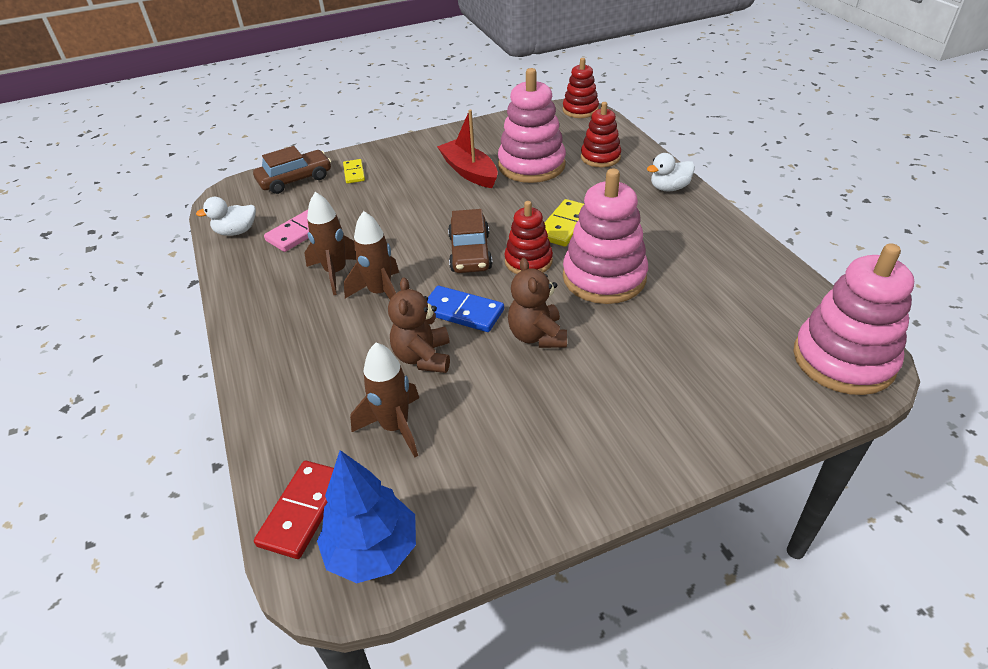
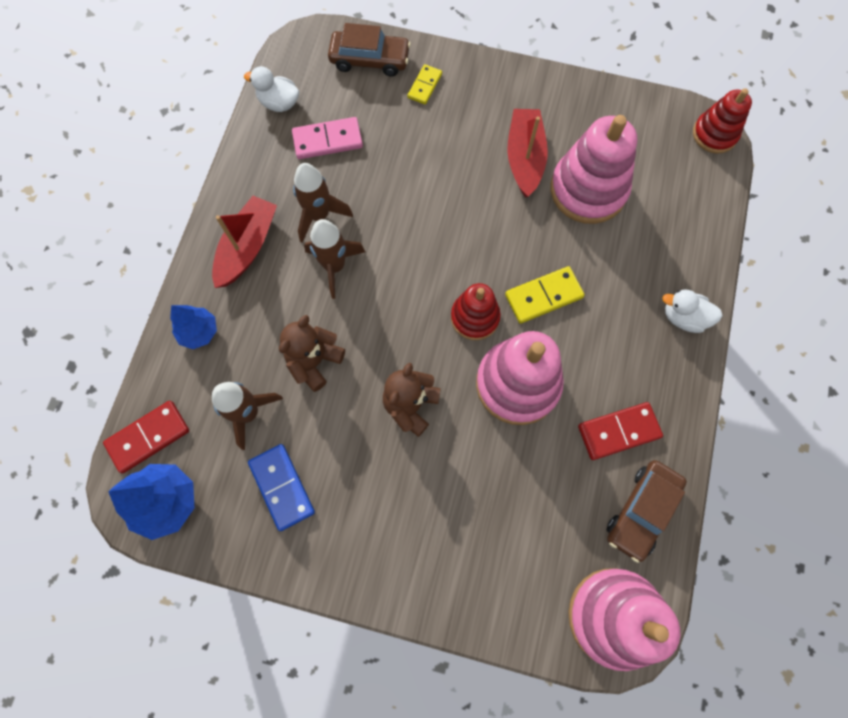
camera: 35 degrees right, 30 degrees up
(286, 322) = (247, 247): none -> red boat
(288, 401) = (199, 332): none -> blue tree
(462, 311) = (378, 335): blue domino -> blue domino (282, 487)
(470, 253) = (438, 270): brown car -> brown car (641, 511)
(600, 157) = (663, 225): red stacking toy -> none
(705, 261) = (618, 431): none -> red domino

